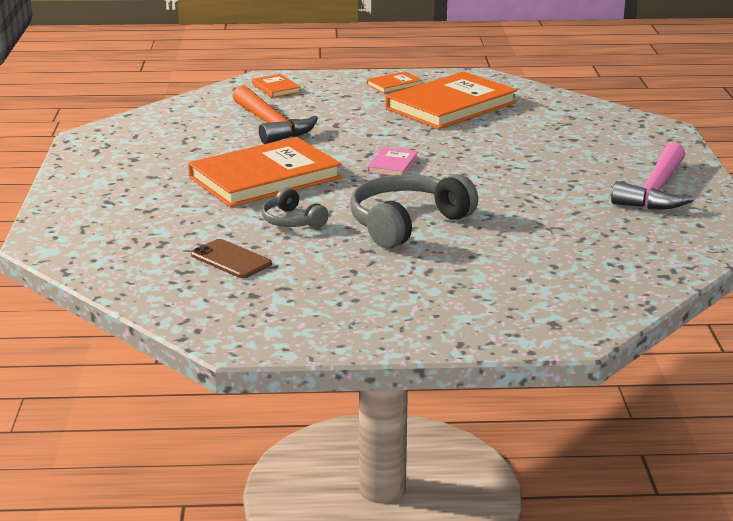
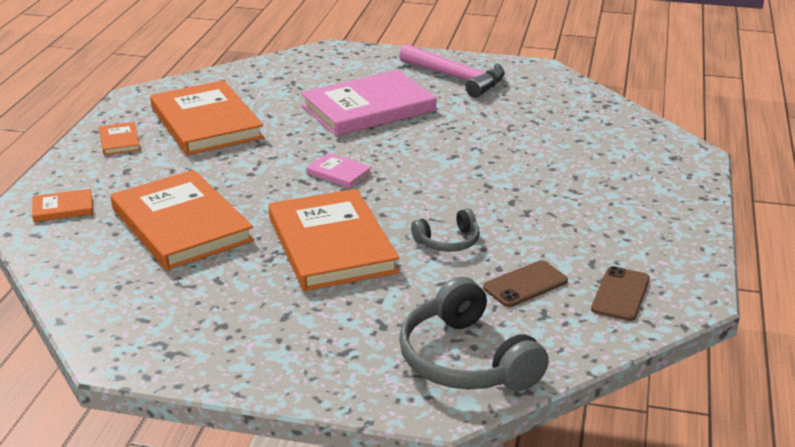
camera: 75 degrees left, 5 degrees up
(230, 304) = (620, 294): none -> brown phone
(270, 125) = (181, 225): orange hammer -> orange book
(407, 223) = (477, 186): grey headphones -> grey headphones (466, 360)
(538, 160) = (368, 108): none -> pink book

